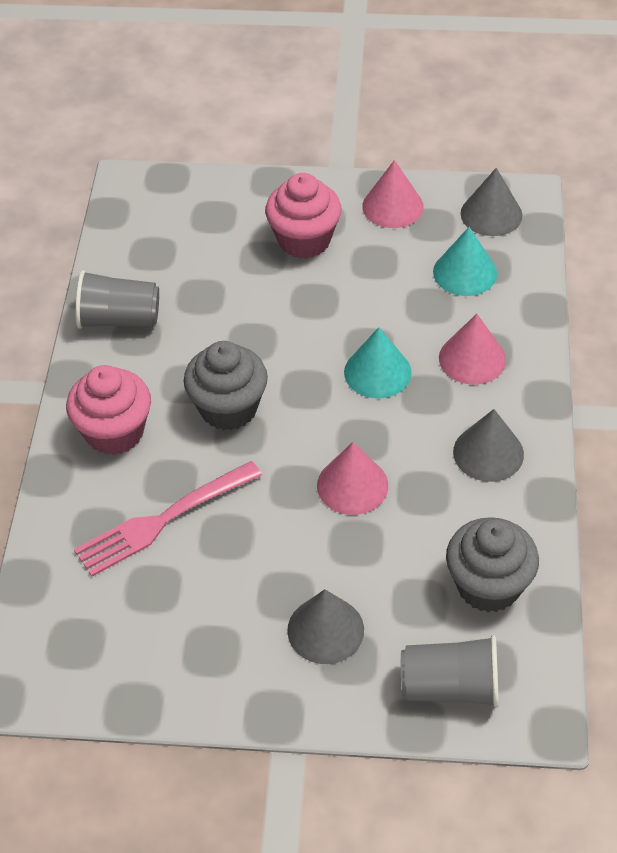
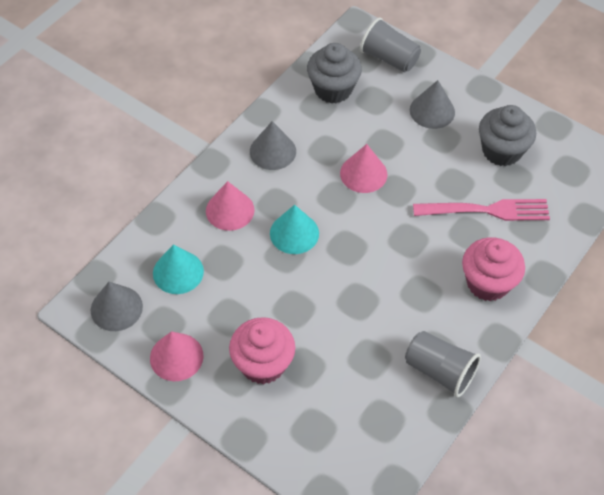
camera: 150 degrees left, 5 degrees up
(228, 408) = (404, 260): grey cupcake -> grey cupcake (501, 151)

